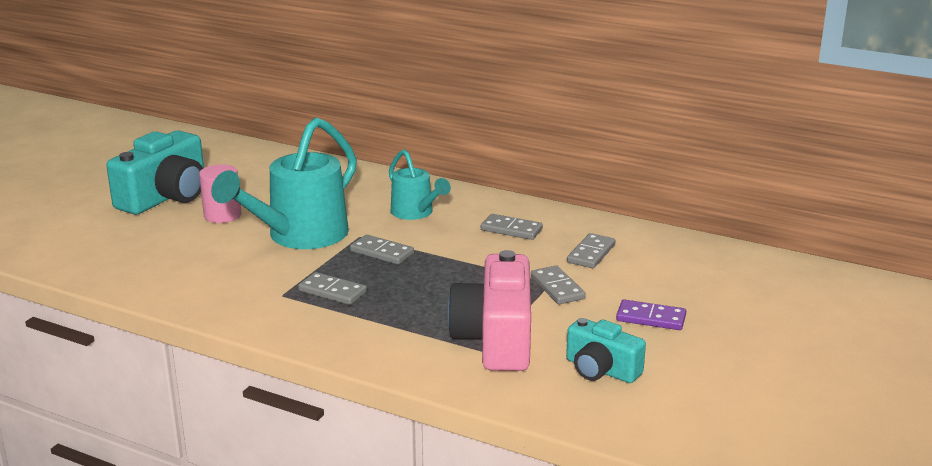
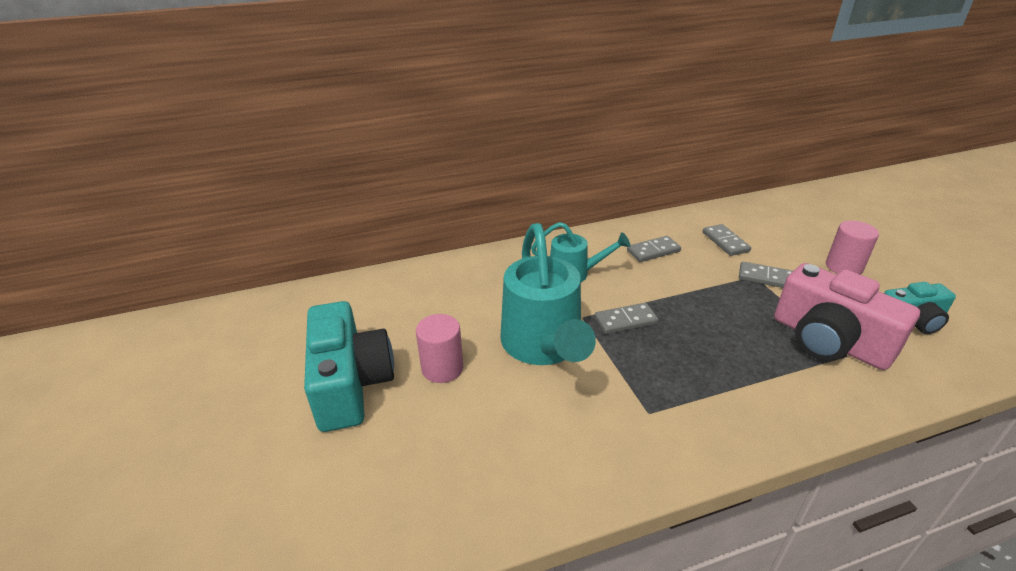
camera: 45 degrees left, 10 degrees up
(332, 291) = (671, 380): grey domino -> none
(651, 318) = (843, 267): purple domino -> pink cylinder

